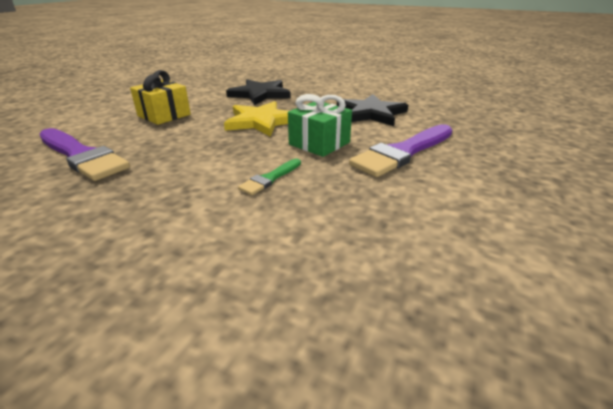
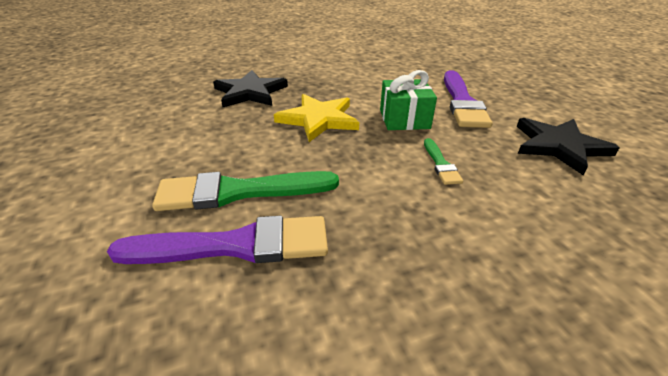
camera: 45 degrees left, 5 degrees up
(136, 136) = (238, 192): none -> green brush
(164, 115) = (205, 155): yellow gift -> none
(370, 113) = (378, 78): black star -> black star (559, 146)

